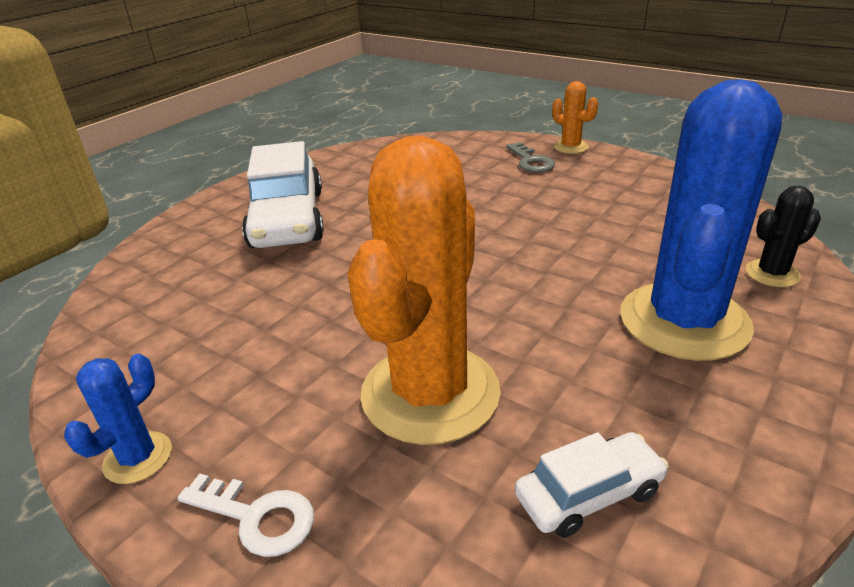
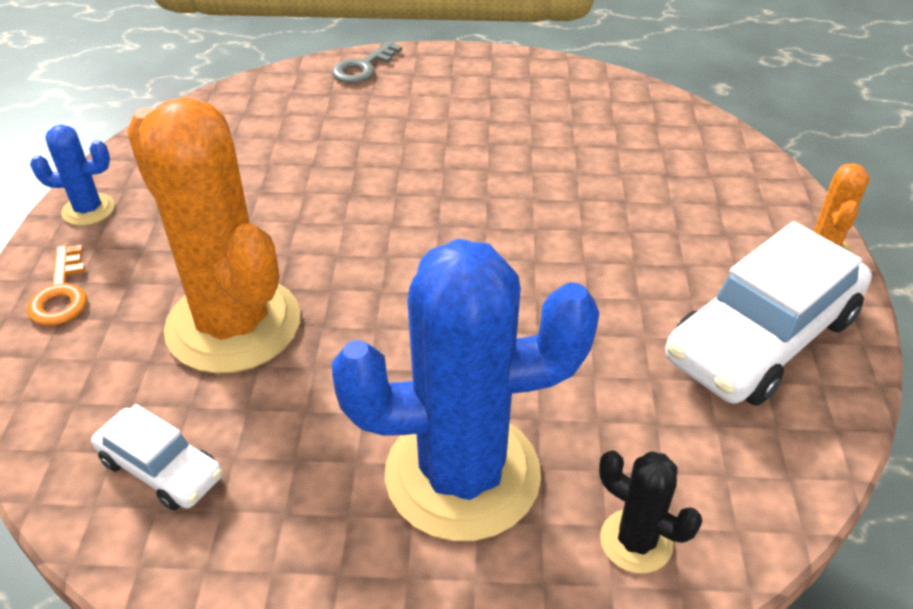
camera: 55 degrees right, 10 degrees up
(257, 517) = (61, 293): white key -> orange key
(287, 219) = (437, 115): white car -> white car (761, 337)
(430, 393) = (233, 325): orange cactus -> orange cactus turned 60 degrees clockwise
(531, 161) = (738, 229): grey key -> grey key (363, 67)

